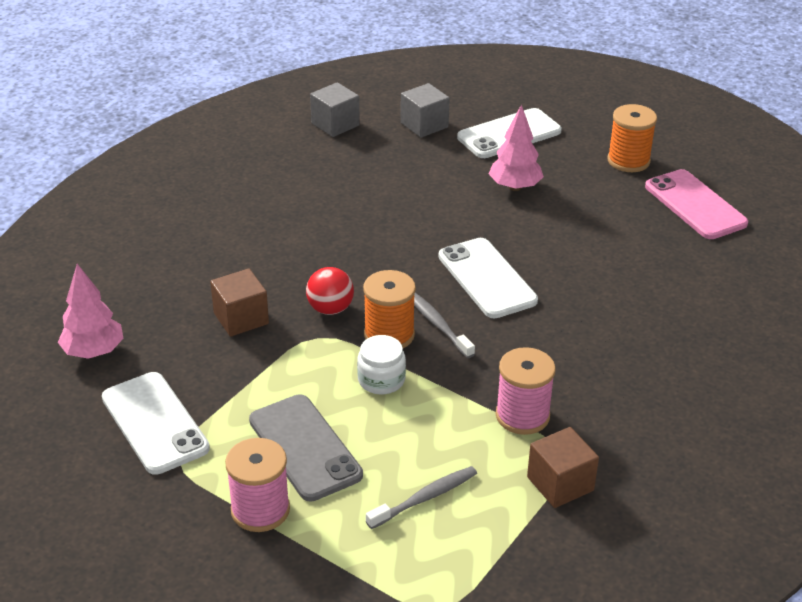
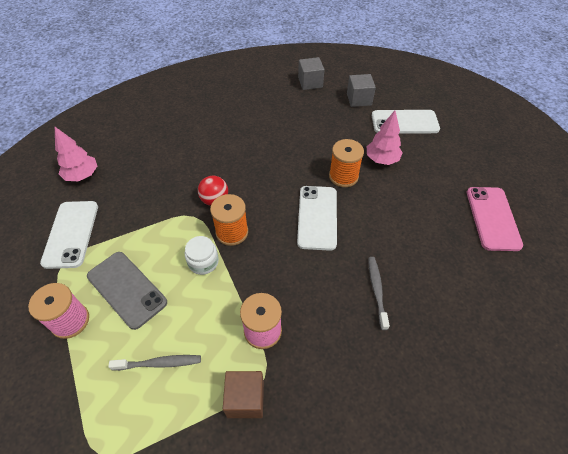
camera: 30 degrees right, 15 degrees up
(241, 318) = (165, 186): brown cube -> none
(305, 447) = (127, 289): grey phone -> grey phone turned 45 degrees counterclockwise
(438, 324) = (264, 237): grey toothbrush -> grey toothbrush (377, 291)
(628, 161) = (468, 168): orange spool -> orange spool (343, 176)

